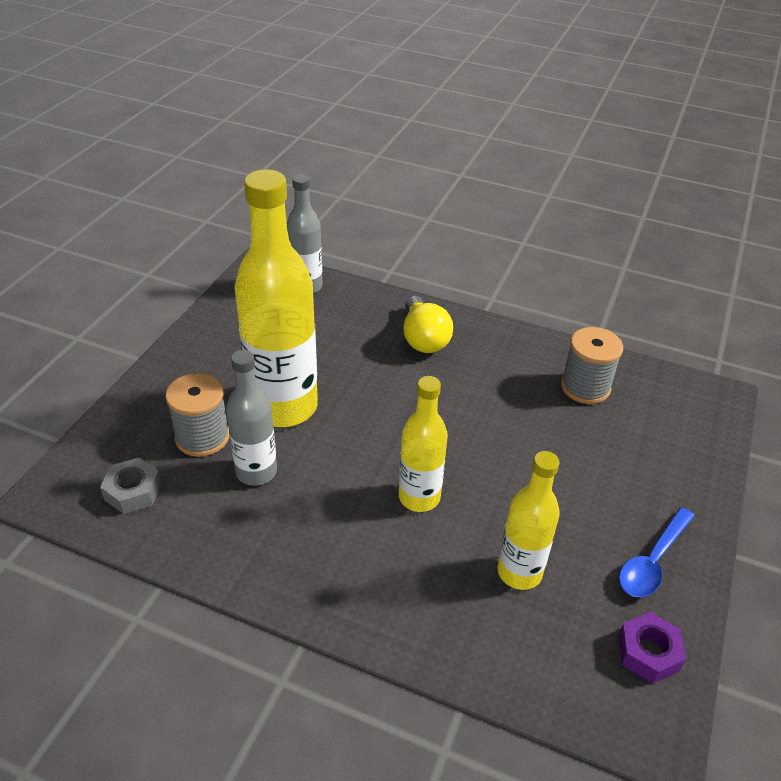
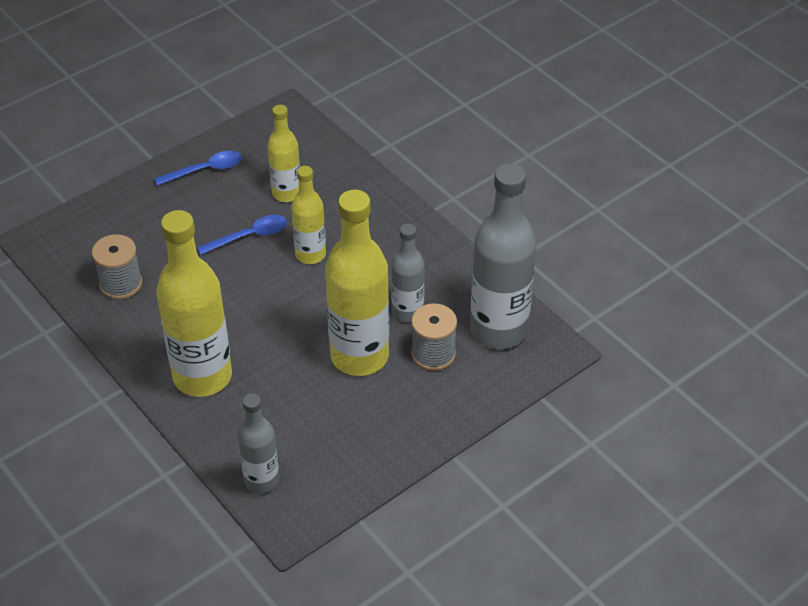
camera: 150 degrees left, 5 degrees up
(133, 491) = (498, 330): grey nut -> grey bottle
(423, 338) = (202, 376): yellow light bulb -> yellow bottle
(509, 491) = (249, 236): none -> blue spoon
(648, 653) = (255, 137): purple nut -> none

